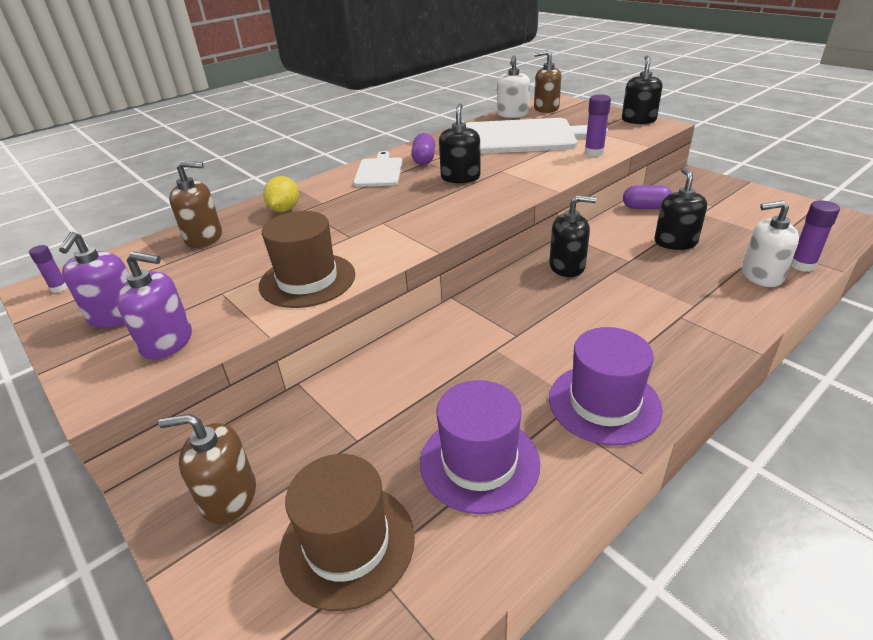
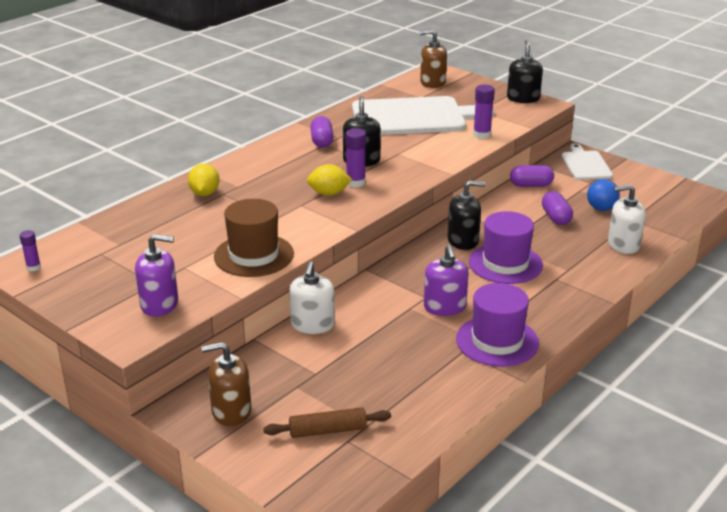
camera: 10 degrees left, 5 degrees down
(116, 316) = (102, 287): purple soap dispenser -> purple soap dispenser (445, 307)
(204, 237) = (141, 221): brown soap dispenser -> none
(347, 544) = (327, 430): brown hat -> brown rolling pin
(379, 171) = (281, 154): white cutting board -> white cutting board (585, 164)
(416, 210) = (329, 193): none -> yellow lemon
(479, 462) = (410, 381): purple hat -> purple hat (505, 264)
(512, 114) = (399, 89): white soap dispenser -> white soap dispenser (312, 325)
(675, 242) = (556, 217): black soap dispenser -> purple capsule
(728, 233) = (601, 208): none -> blue ball
(802, 265) = (657, 235): purple glue stick -> purple glue stick (355, 183)

